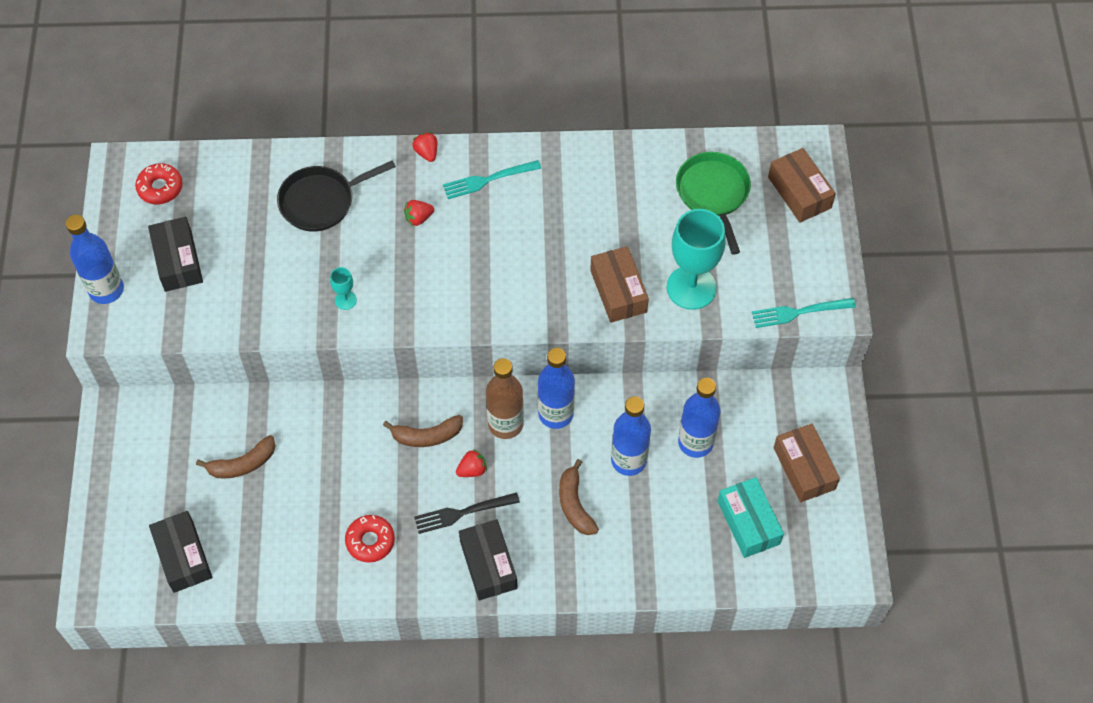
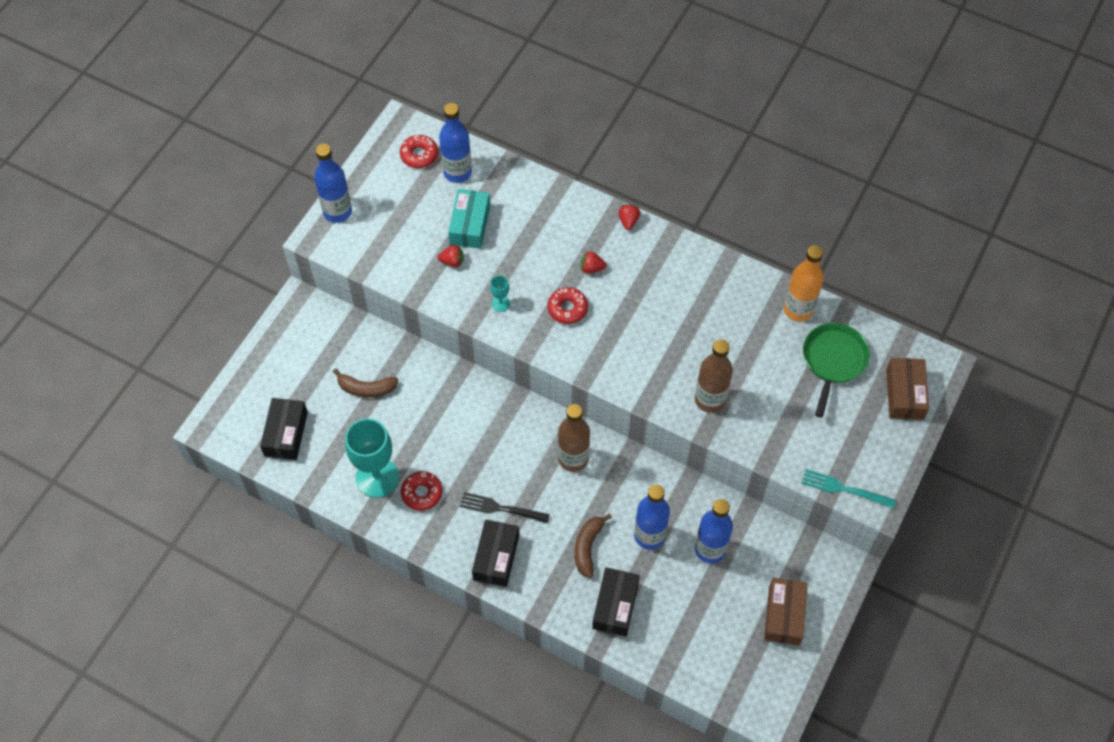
camera: 30 degrees right, 0 degrees up
(178, 261) = (399, 215): black box -> black box (615, 606)
(321, 201) = (528, 220): black pan -> none
(419, 271) = (567, 309): none -> red donut
(427, 436) = (510, 437): brown banana -> none
(472, 470) = (527, 480): red strawberry -> red strawberry (452, 261)
(488, 180) = (662, 264): turquoise fork -> none
(556, 414) = (615, 471): blue bottle -> blue bottle (457, 172)
(618, 291) = (710, 399): brown box -> brown bottle
(649, 160) = (798, 309): none -> orange bottle
(691, 287) = (769, 426): turquoise goblet -> turquoise goblet (377, 477)
(748, 522) = (713, 633): turquoise box -> turquoise box (470, 225)

